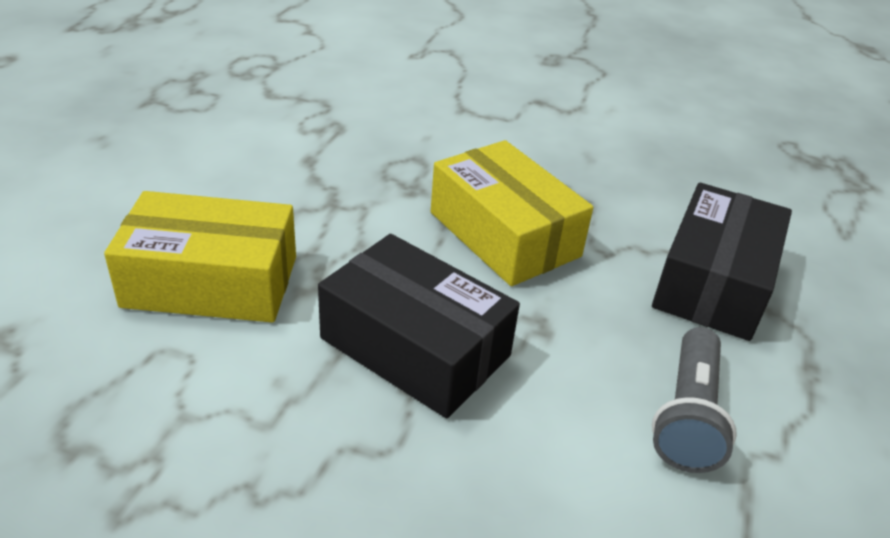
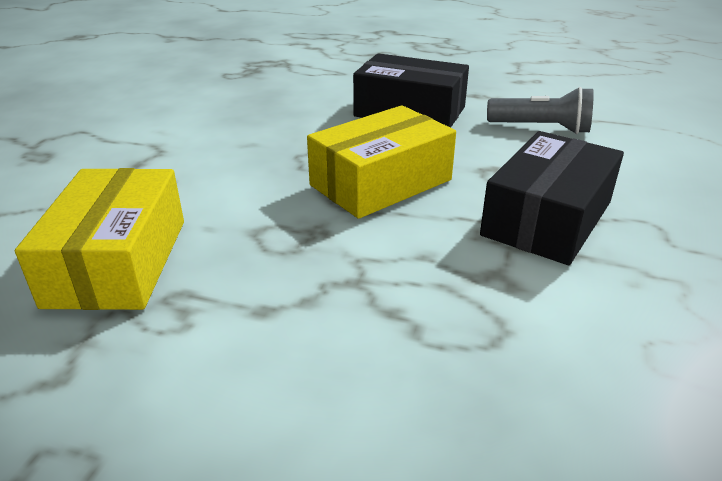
camera: 90 degrees left, 5 degrees down
(211, 282) = (533, 351): yellow box -> yellow box (118, 261)

